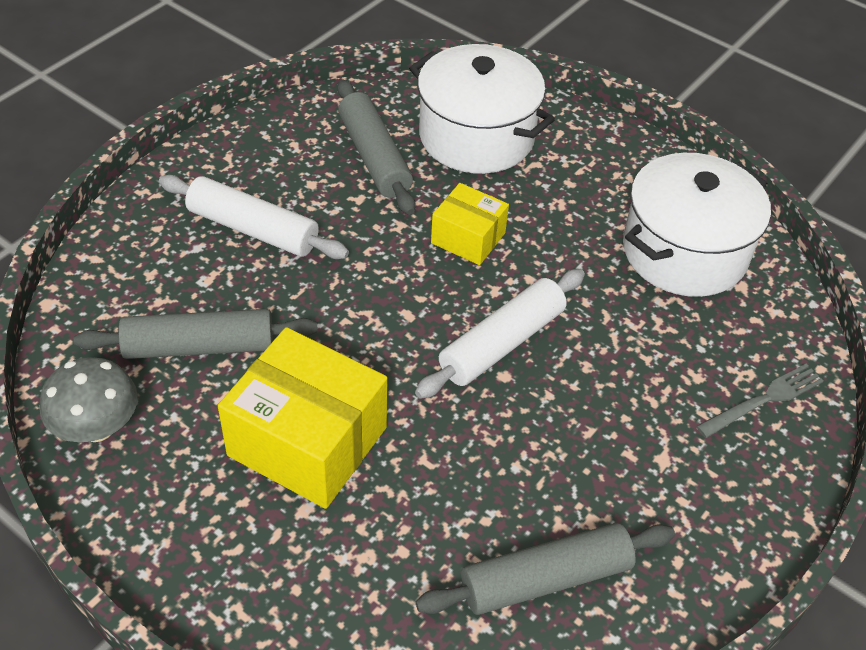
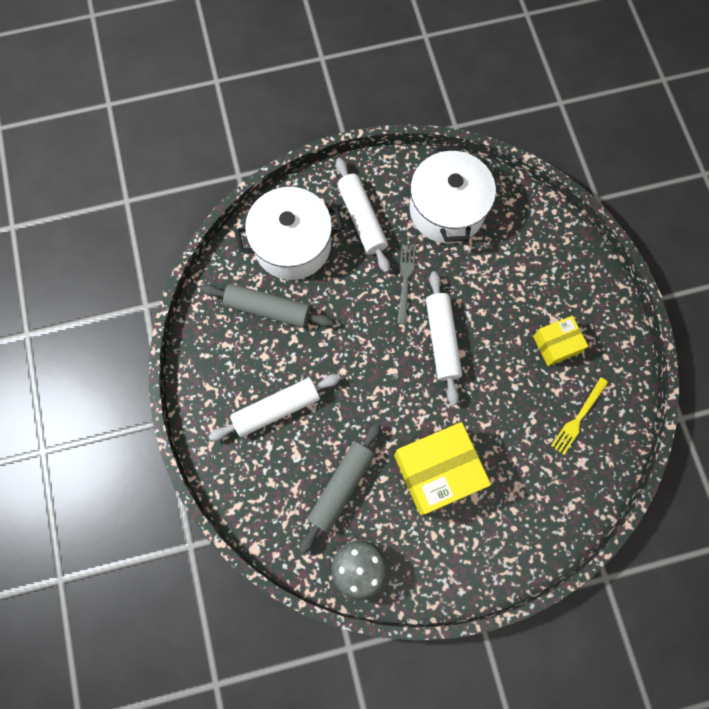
camera: 50 degrees left, 25 degrees up
(468, 238) = (363, 305): yellow box -> yellow box (556, 344)
(545, 579) = (578, 418): grey rolling pin -> yellow fork
(578, 179) = (362, 219): none -> white rolling pin
(764, 400) = (553, 251): grey fork -> grey fork (405, 280)

